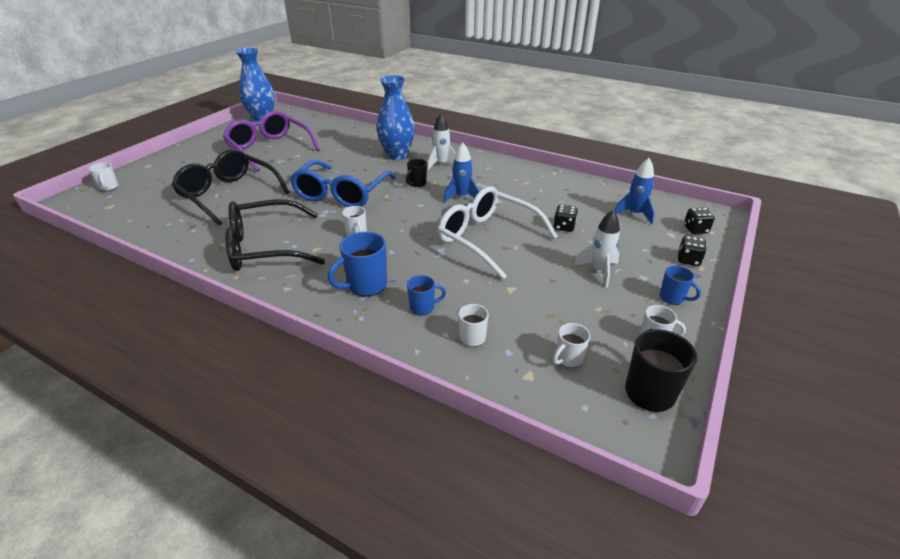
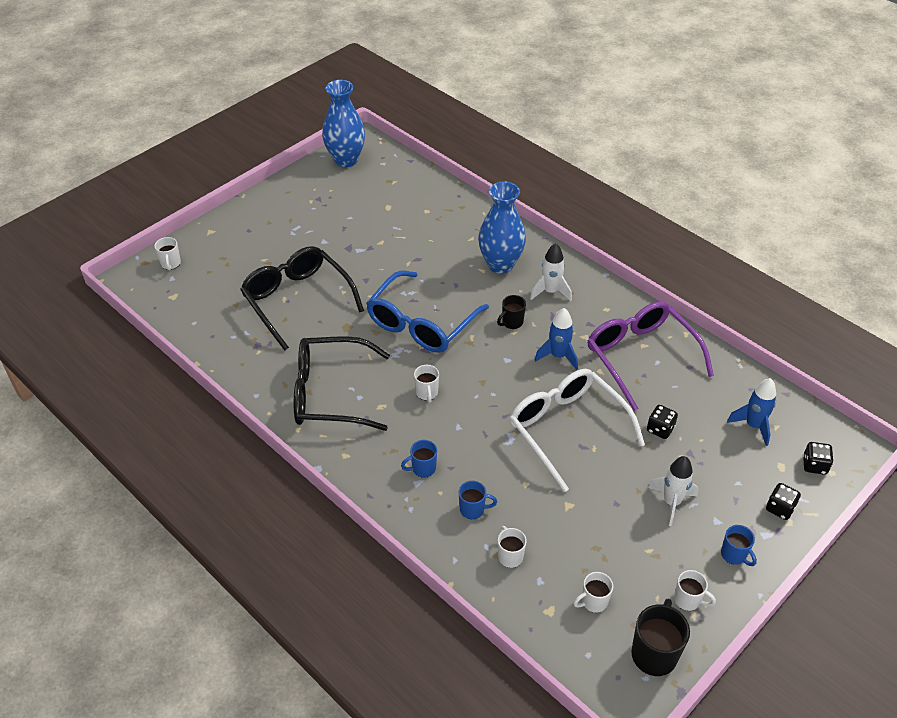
camera: 15 degrees right, 10 degrees up
(270, 149) = (349, 224): purple glasses -> purple glasses (641, 357)
(366, 285) = (423, 468): blue mug -> blue mug, size x0.59

